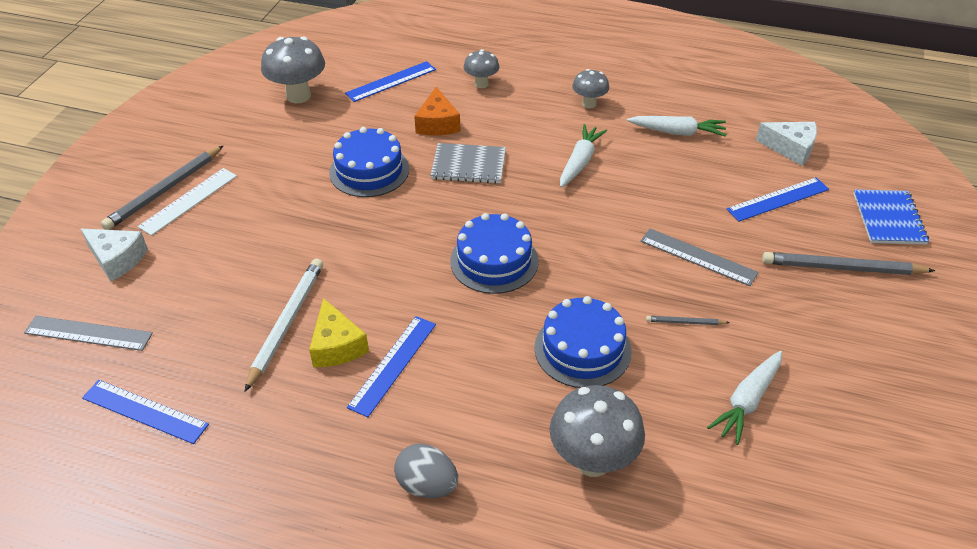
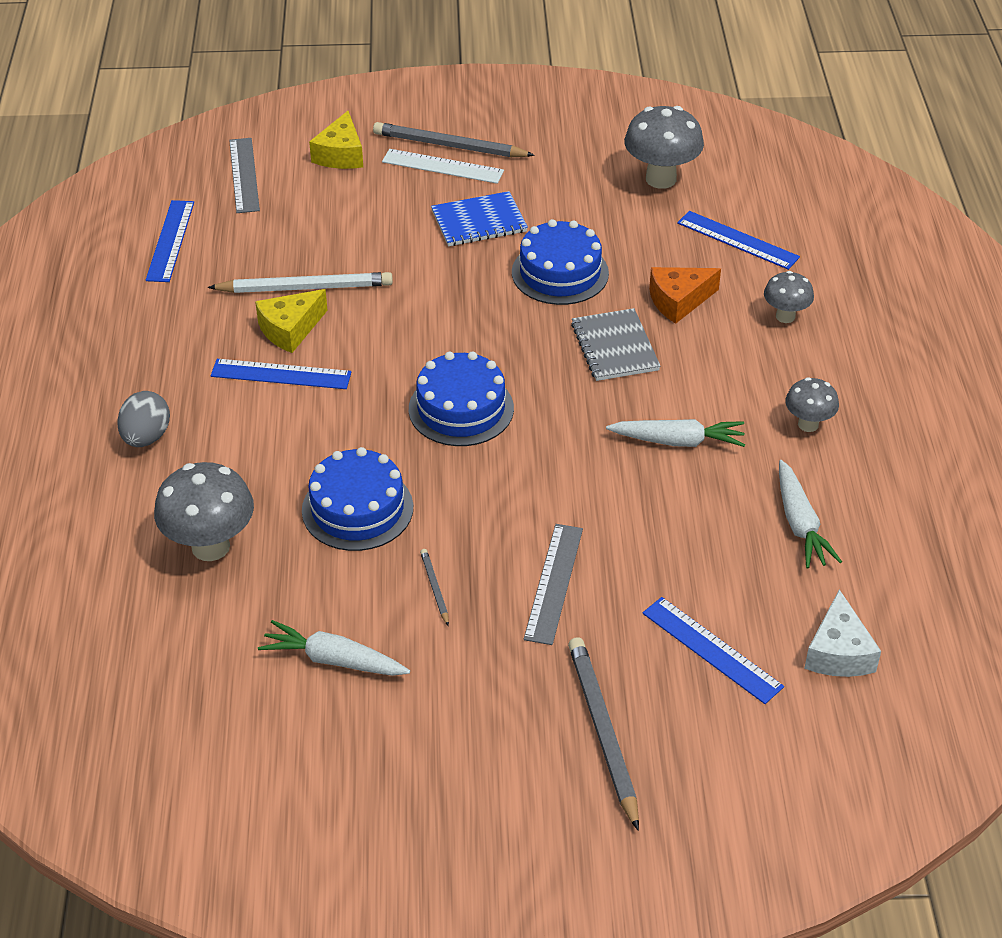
camera: 70 degrees right, 0 degrees up
(117, 259) = (341, 154): white cheese -> yellow cheese
(888, 219) = (735, 779): blue notebook -> blue notebook (479, 221)

